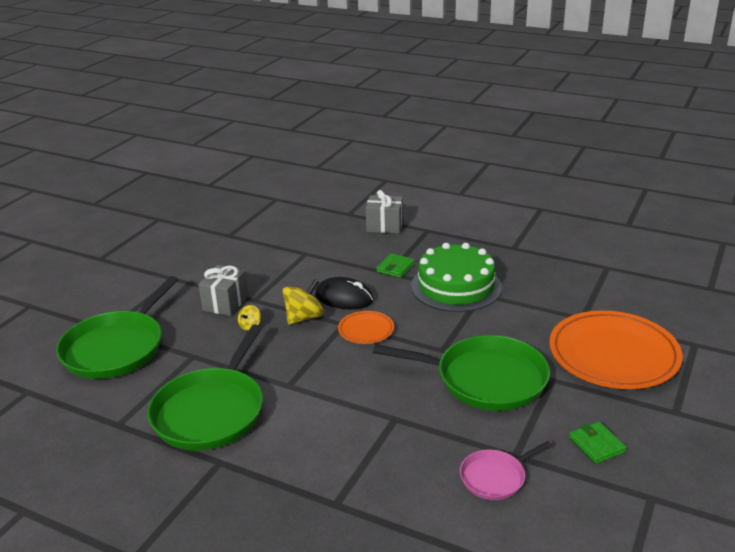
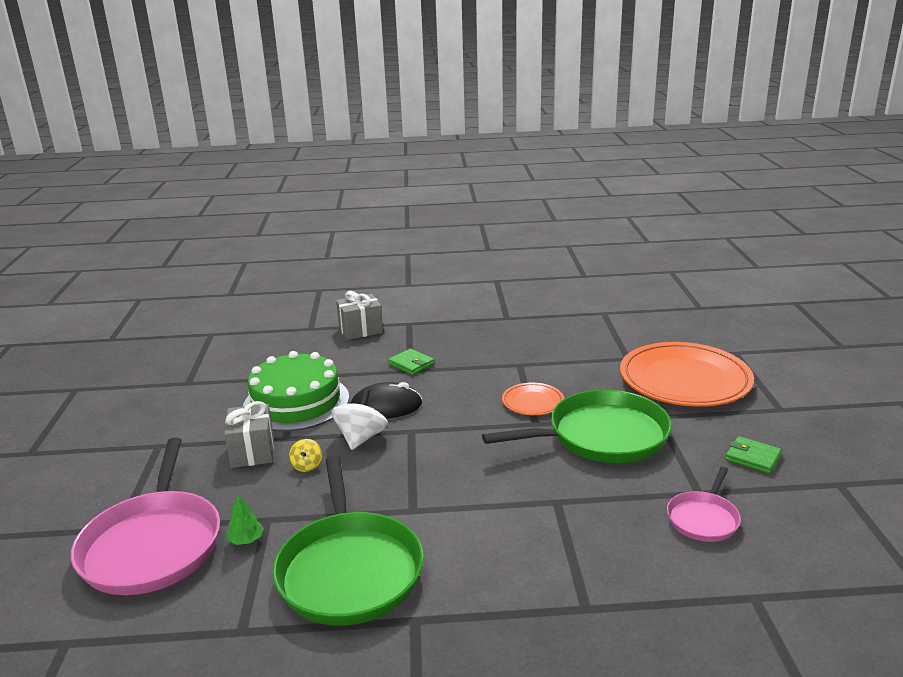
camera: 30 degrees left, 5 degrees down
(116, 348) = (153, 544): green pan -> pink pan
(169, 366) = (246, 540): none -> green tree
(304, 317) = (361, 438): yellow spinning top -> white spinning top
(366, 330) = (440, 429): orange plate -> orange plate (532, 402)
(395, 268) = (411, 364): green wallet -> green wallet turned 45 degrees counterclockwise
(456, 286) = (488, 364): green cake -> green cake (296, 402)

